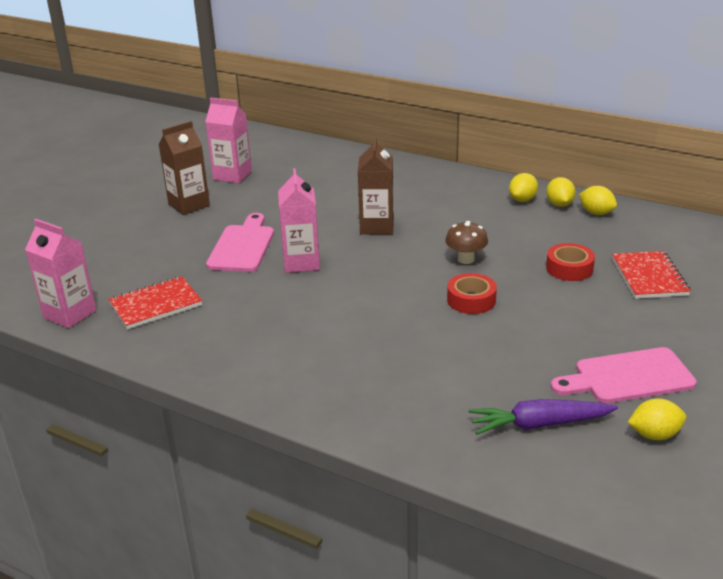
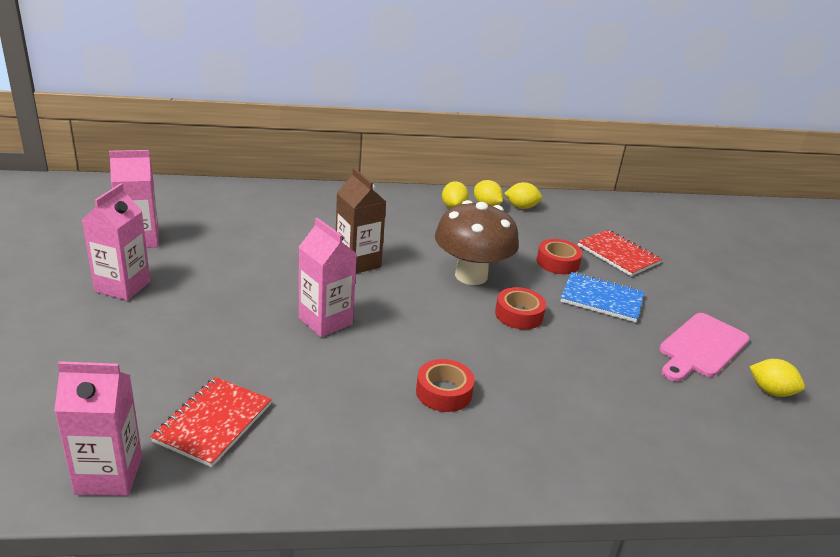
camera: 40 degrees left, 0 degrees up
(189, 205) = (122, 286): brown carton -> pink carton
(242, 246) = (241, 320): pink cutting board -> none
(333, 336) = (444, 392): none -> red tape
(466, 259) = (471, 276): brown mushroom -> brown mushroom, size x1.95
(539, 424) = (695, 416): purple carrot -> none
(574, 309) = (601, 299): none -> blue notebook
(654, 435) = (771, 391): yellow lemon -> yellow lemon turned 75 degrees clockwise

